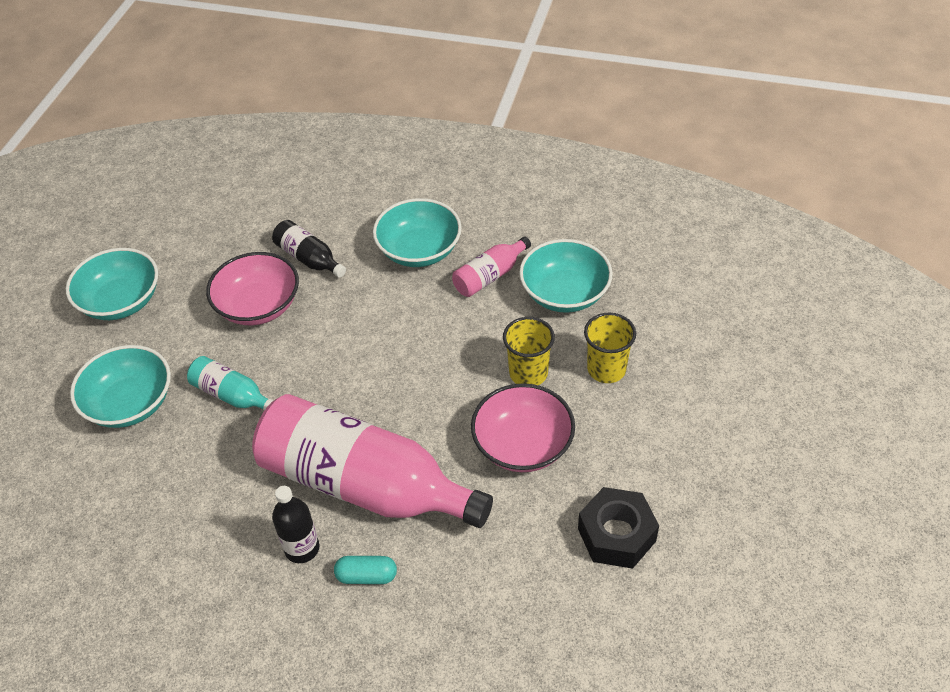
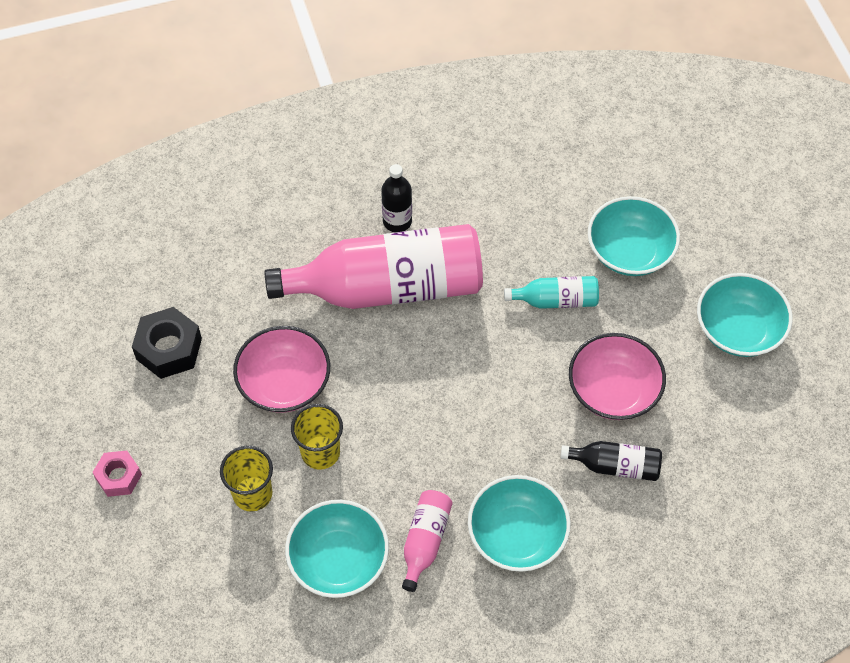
camera: 145 degrees right, 10 degrees up
(366, 576) = (336, 227): turquoise capsule -> none
(721, 438) = (119, 477): none -> pink nut

